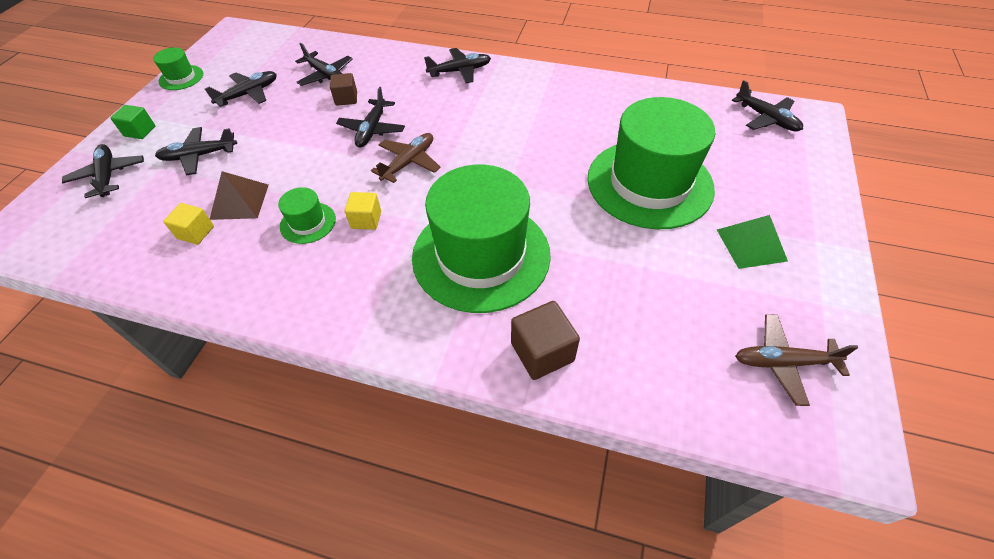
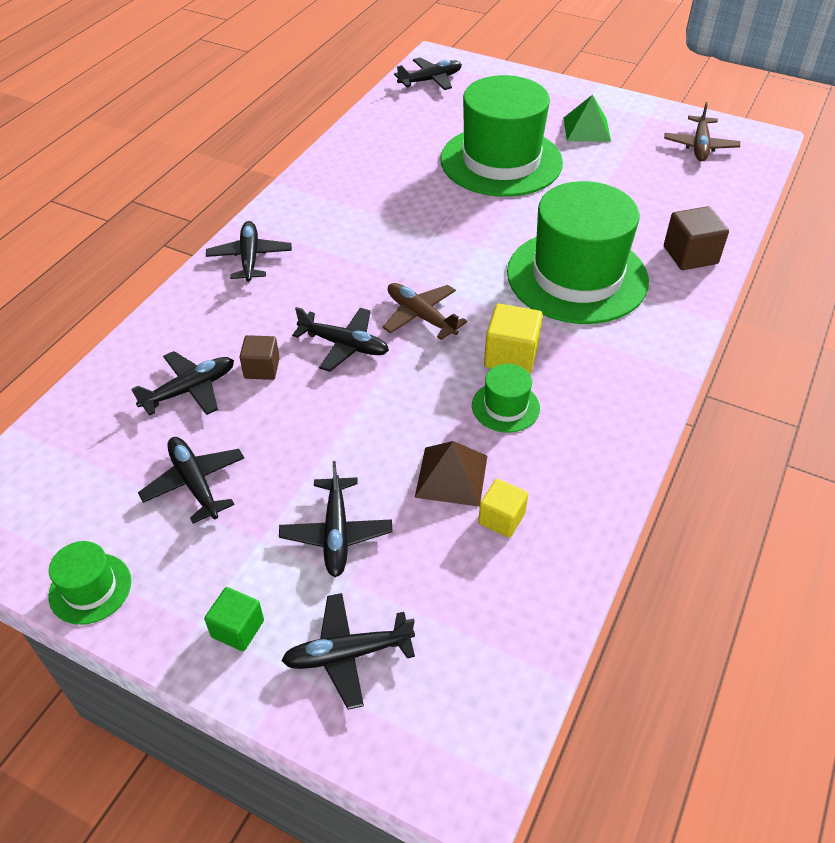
camera: 80 degrees left, 5 degrees down
(366, 220) = (511, 356): yellow cube -> yellow cube, size x1.52

